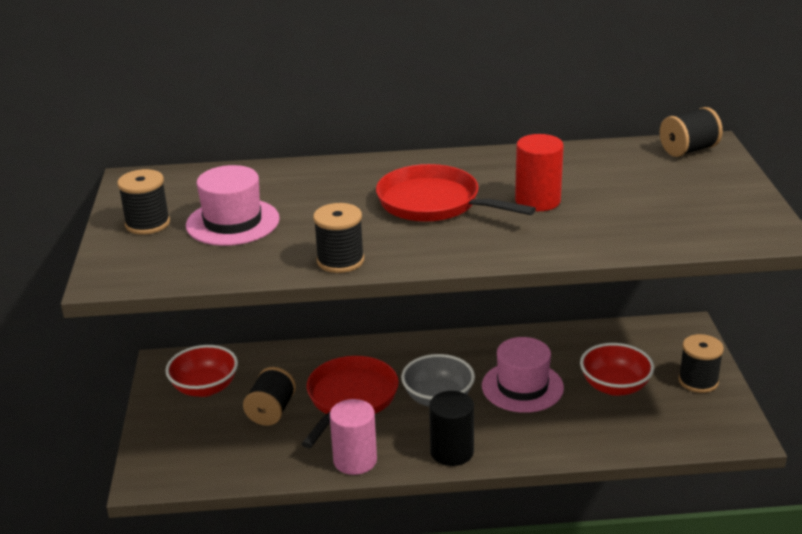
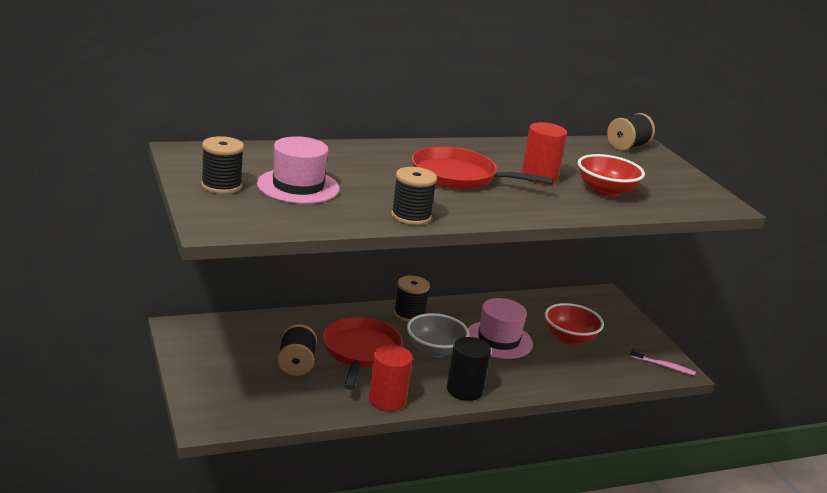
camera: 20 degrees left, 5 degrees down
(205, 388) = (226, 347): red bowl -> red bowl (605, 191)
(355, 460) = (387, 400): pink cylinder -> red cylinder
(698, 381) = (629, 333): black spool -> black spool (409, 314)
(725, 429) = (664, 366): none -> pink toothbrush

